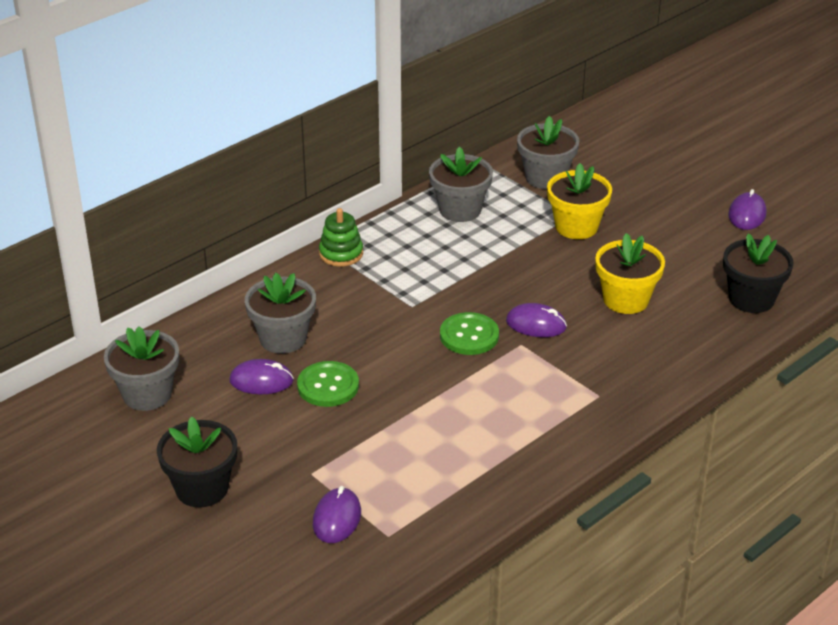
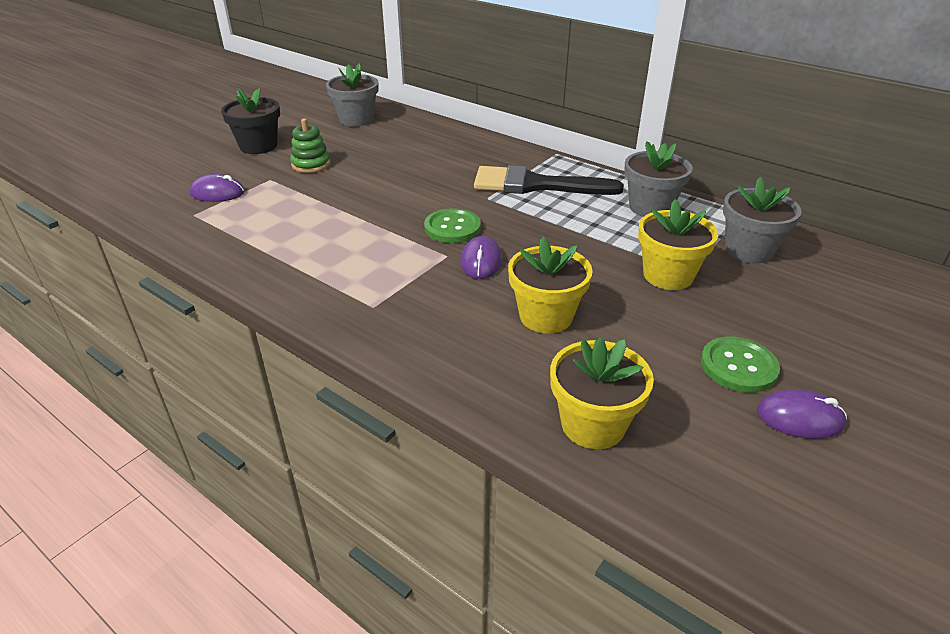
camera: 80 degrees right, 0 degrees up
(261, 381) = (375, 151): purple mouse -> none
(283, 338) = (427, 153): grey flower pot -> none
(328, 386) = (372, 175): green button -> green button (738, 366)
(341, 254) = (547, 162): green stacking toy -> green stacking toy (311, 164)
(392, 270) = (535, 185): none -> black brush
(751, 299) = (593, 424): black flower pot -> yellow flower pot

